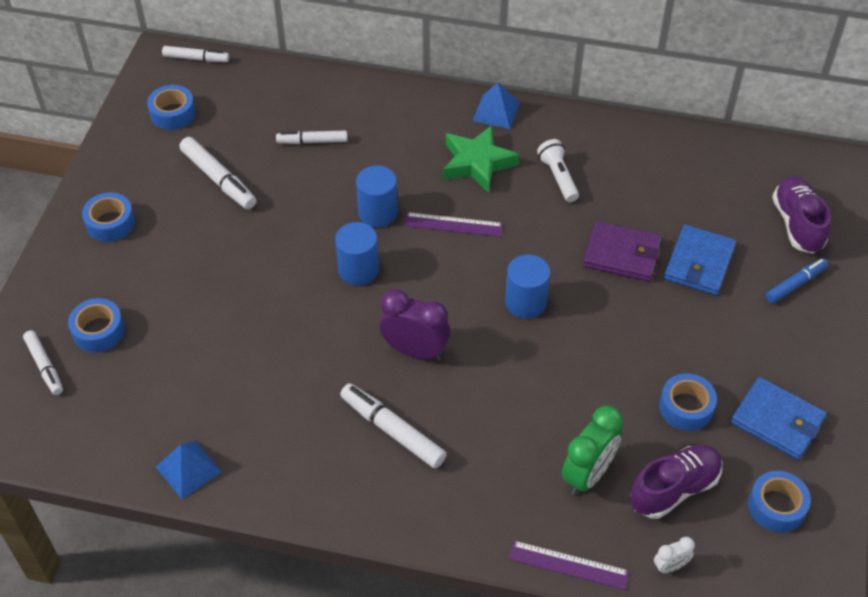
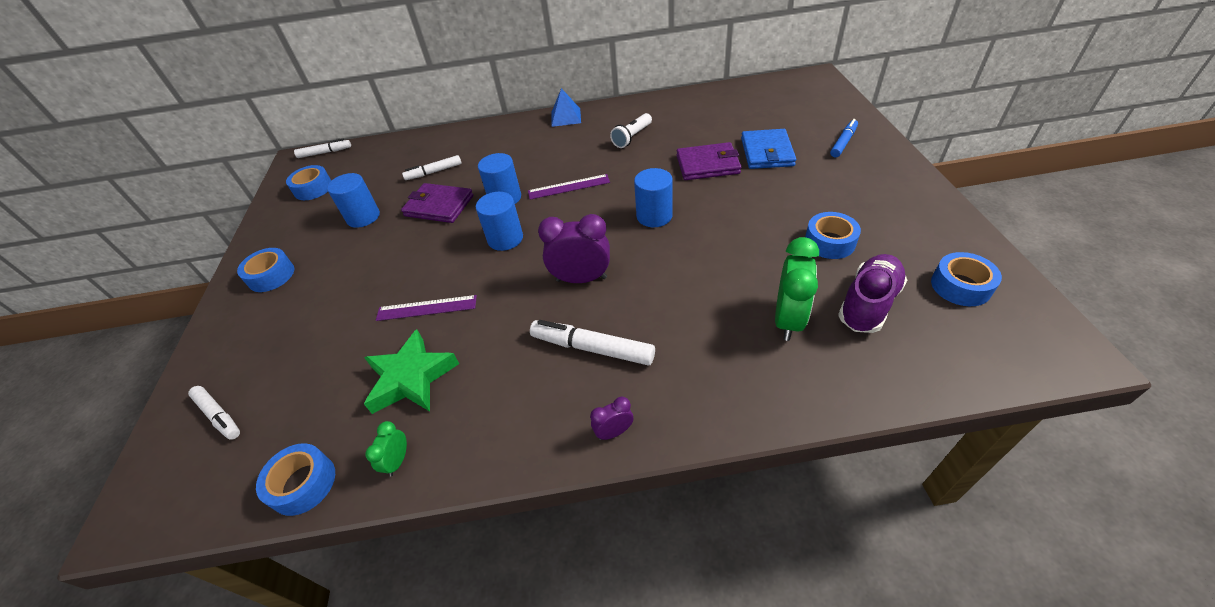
camera: 15 degrees left, 5 degrees down
(98, 331) = (273, 364): blue tape -> blue tape (303, 484)
(188, 469) = (398, 461): blue pyramid -> green clock
(218, 179) = (363, 217): white marker -> blue cylinder
(303, 195) = (439, 206): none -> purple wallet
(376, 515) = (614, 432): none -> purple clock
(477, 163) = (568, 147): green star -> green star (411, 378)
(558, 177) = (632, 137): white flashlight -> white flashlight turned 105 degrees counterclockwise
(568, 565) = (826, 405): purple ruler -> purple ruler (426, 308)
(670, 566) = (917, 369): white clock -> none
(777, 421) = (906, 226): blue wallet -> none
(797, 224) = (816, 112): purple shoe -> none

